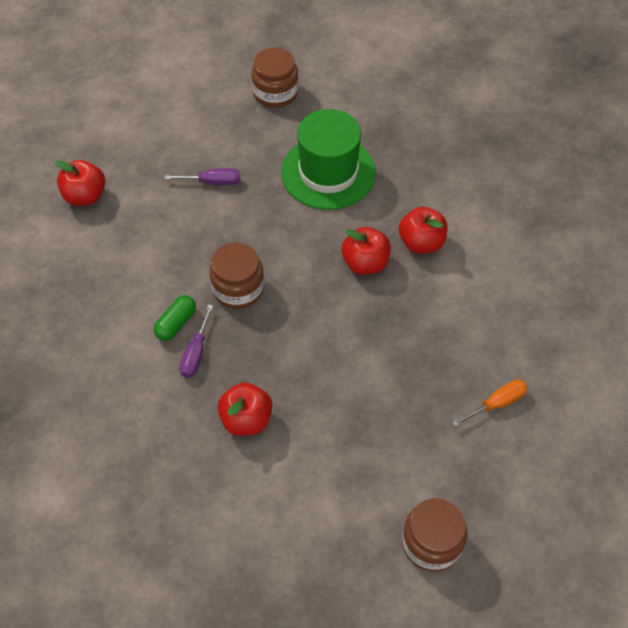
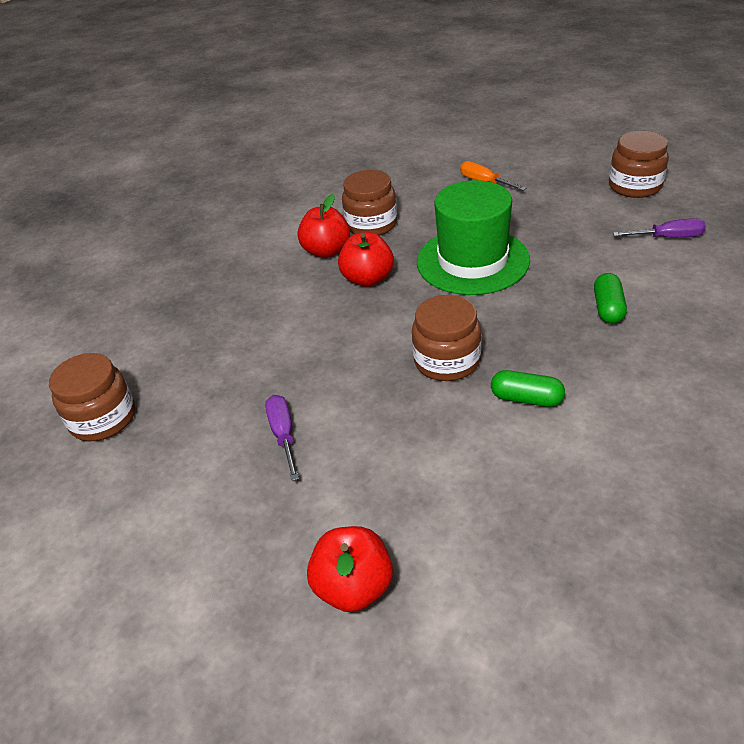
camera: 100 degrees left, 15 degrees down
(196, 353) = (555, 369): purple screwdriver -> purple screwdriver (668, 238)
(246, 419) = (608, 308): red apple -> green capsule
(328, 172) = (243, 335): green hat -> green hat (472, 261)
(452, 285) = (371, 224): none -> brown jar

